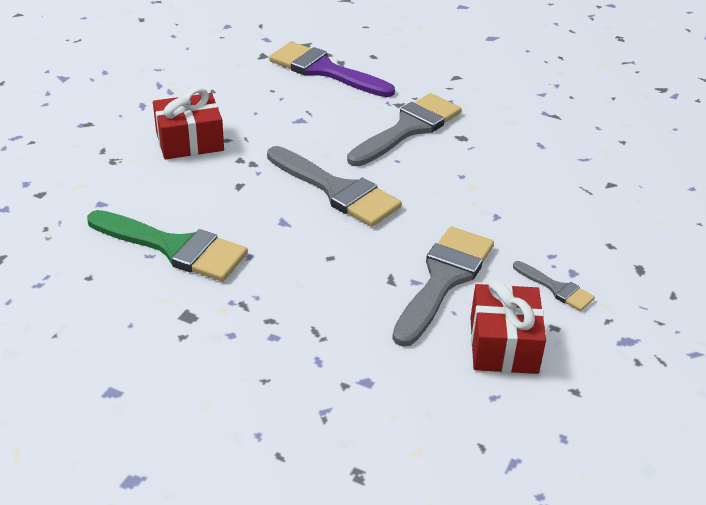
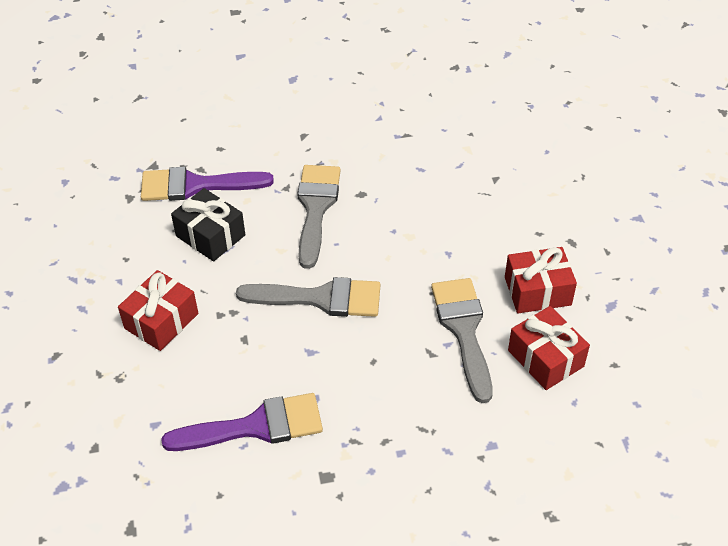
camera: 35 degrees left, 10 degrees up
(175, 248) = (255, 426): green brush -> purple brush
(296, 106) = (210, 236): none -> black gift
(556, 288) = (537, 291): grey brush -> red gift

